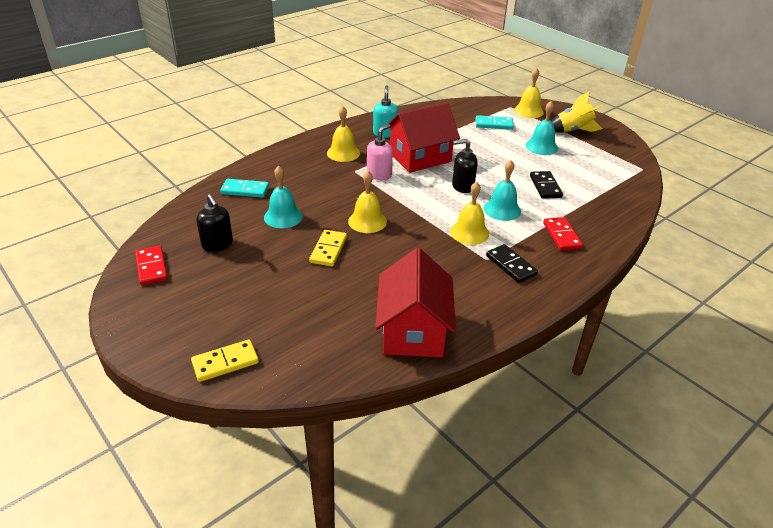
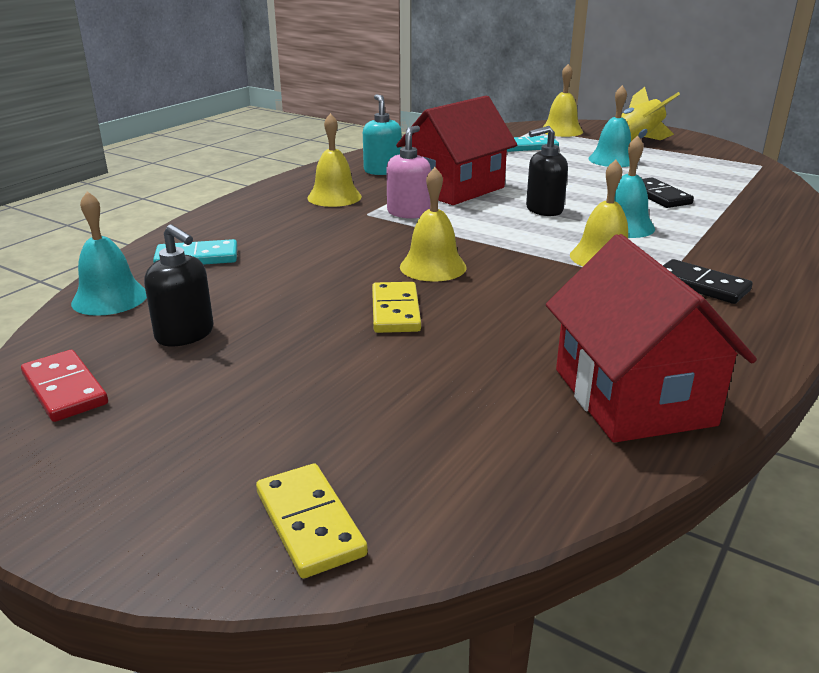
camera: 15 degrees left, 10 degrees down
(225, 362) = (309, 523): yellow domino -> yellow domino turned 75 degrees counterclockwise
(283, 217) = (286, 281): turquoise bell -> turquoise bell (109, 298)
(562, 235) = (736, 242): red domino -> none

